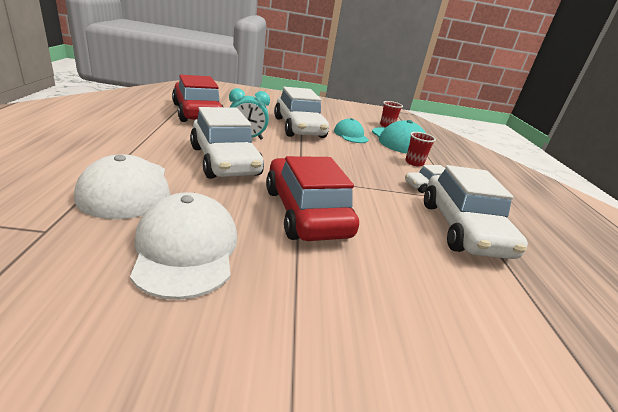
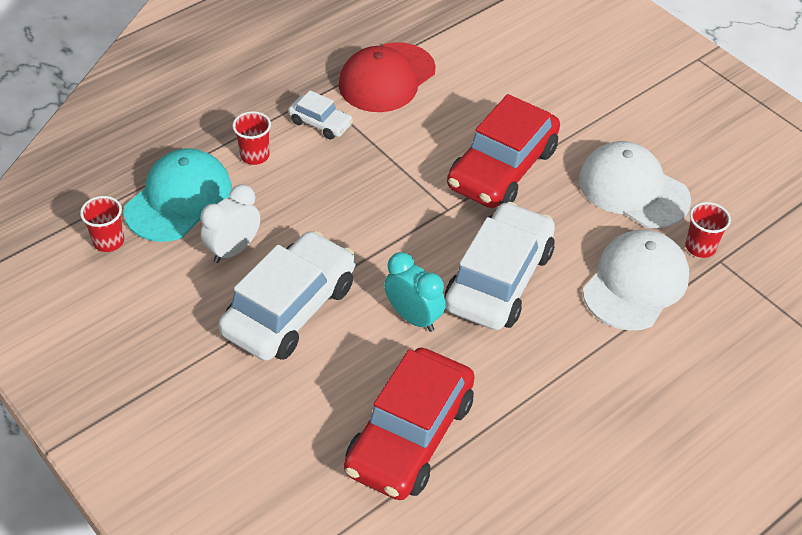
camera: 125 degrees left, 20 degrees up
(75, 232) = (700, 247): none -> red cup
(186, 249) = (633, 189): white cap -> white cap turned 90 degrees clockwise
(350, 135) = (233, 249): turquoise cap -> white clock
(463, 229) = (386, 78): white car -> red cap

